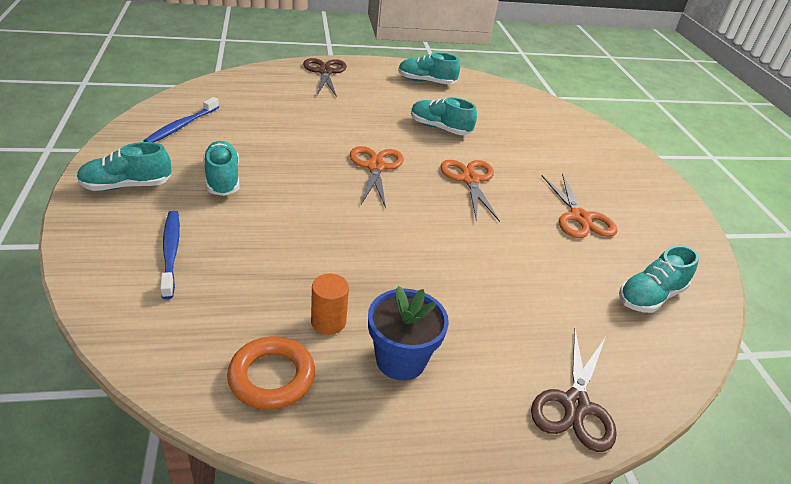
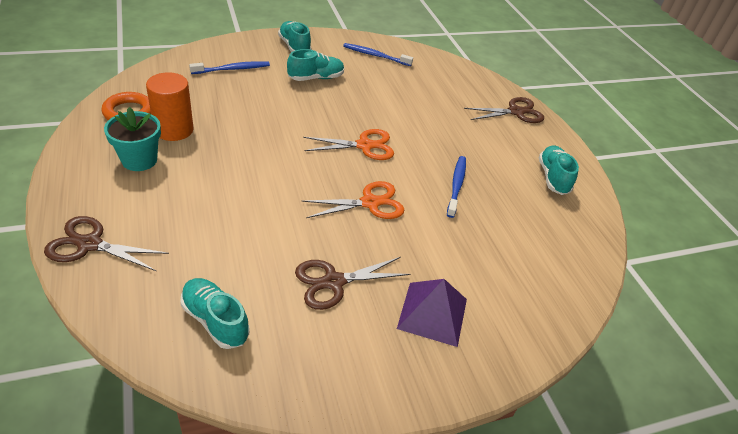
camera: 80 degrees right, 5 degrees up
(328, 322) = (174, 130): orange cylinder -> orange cylinder, size x1.65
(401, 360) = (139, 160): blue flower pot -> turquoise flower pot
(440, 128) = (456, 185): turquoise shoe -> blue toothbrush
(580, 217) = (333, 282): orange scissors -> brown scissors
(597, 173) = (432, 313): none -> purple pyramid

